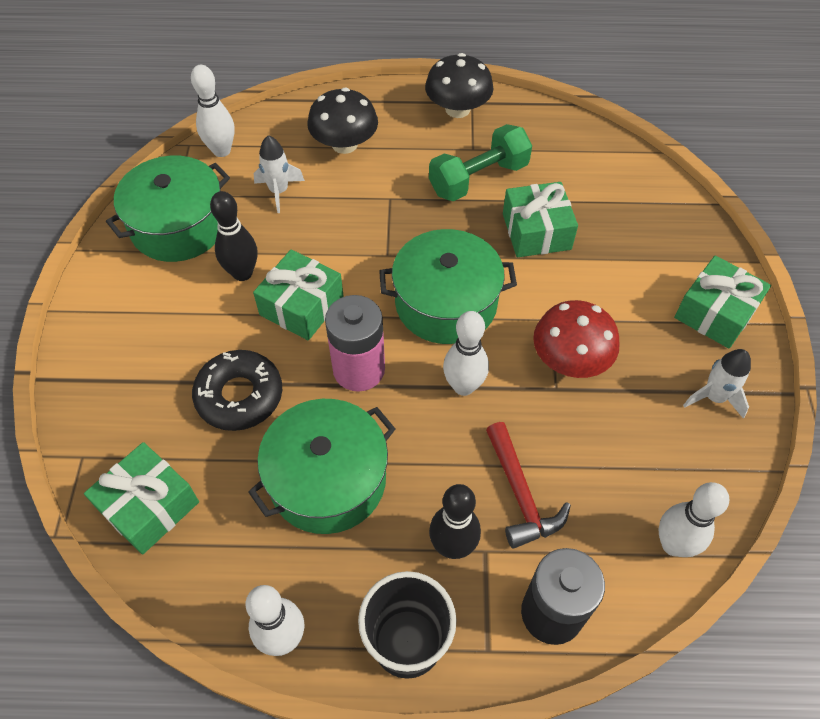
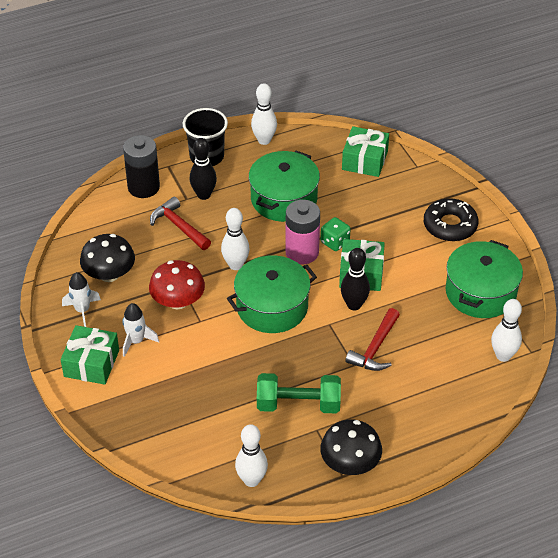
camera: 155 degrees right, 10 degrees down
(239, 396) = (359, 217): black donut -> black donut (450, 225)
(242, 273) = (413, 279): black bowling pin -> black bowling pin (354, 305)
(279, 191) = (435, 340): white rocket -> white rocket (136, 341)
(303, 367) = (335, 242): none -> green dice
(344, 144) = (417, 395): black mushroom -> black mushroom (109, 274)
(353, 207) = (375, 348): none -> red hammer
(478, 178) = (298, 404): green dumbbell -> green dumbbell turned 60 degrees clockwise
(536, 231) = (235, 377): green gift -> none
(673, 544) = (90, 232): white bowling pin -> white bowling pin (251, 480)

